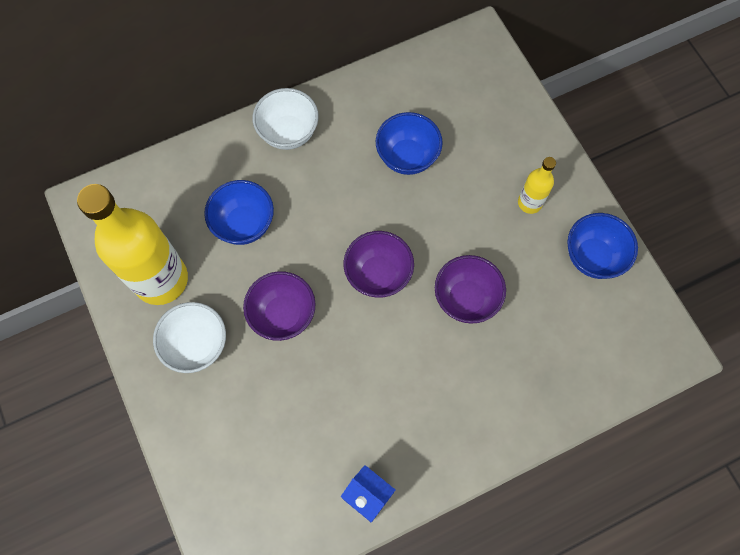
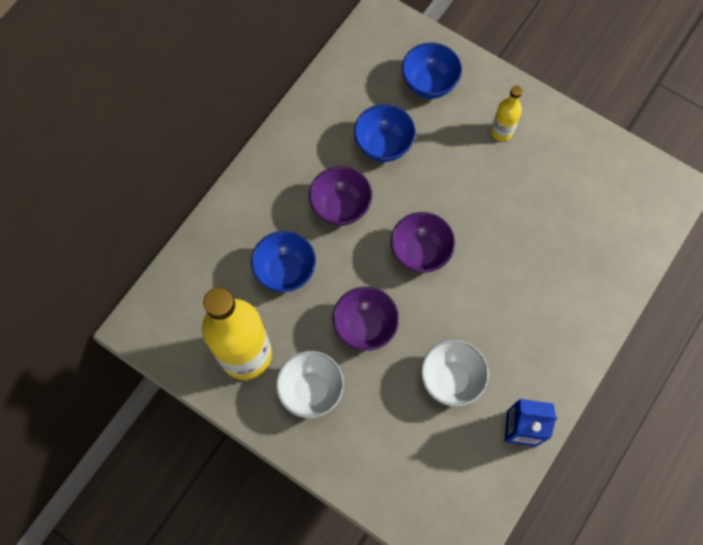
camera: 30 degrees left, 0 degrees up
(288, 133) = (273, 176): white bowl -> white bowl (451, 379)
(466, 299) = (500, 234): purple bowl -> purple bowl (340, 207)
(592, 257) = (574, 149): blue bowl -> blue bowl (429, 84)

